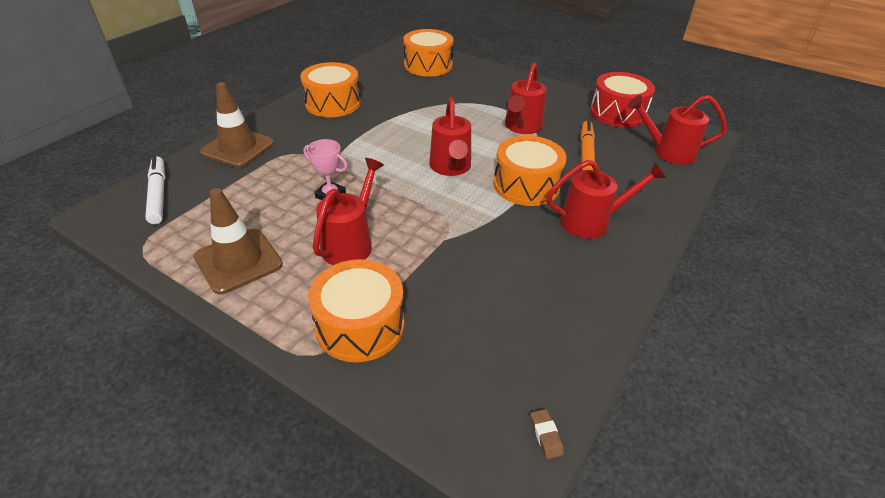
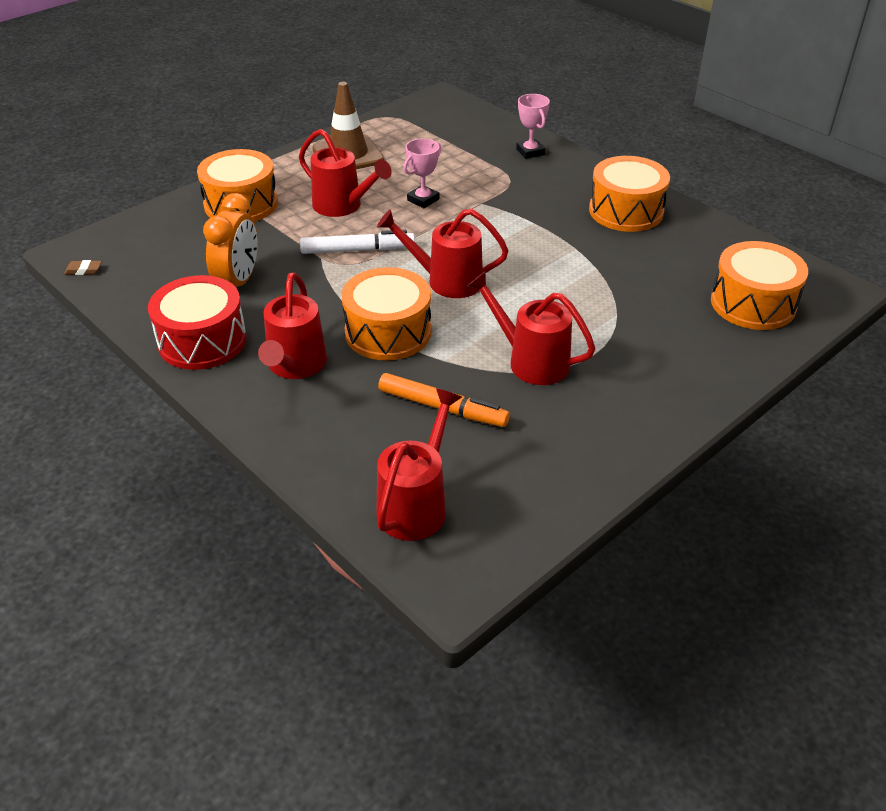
camera: 105 degrees right, 0 degrees up
(158, 194) = (459, 118): white marker -> white marker (357, 250)
(238, 148) = (530, 152): brown traffic cone -> pink trophy
(504, 284) = (238, 282): none -> orange clock
(617, 113) = (556, 488): red drum -> red drum (202, 341)

